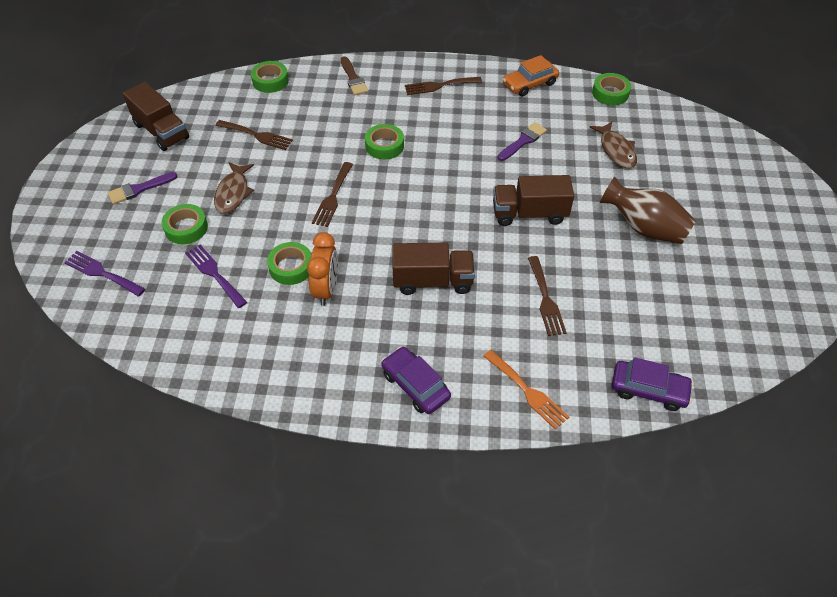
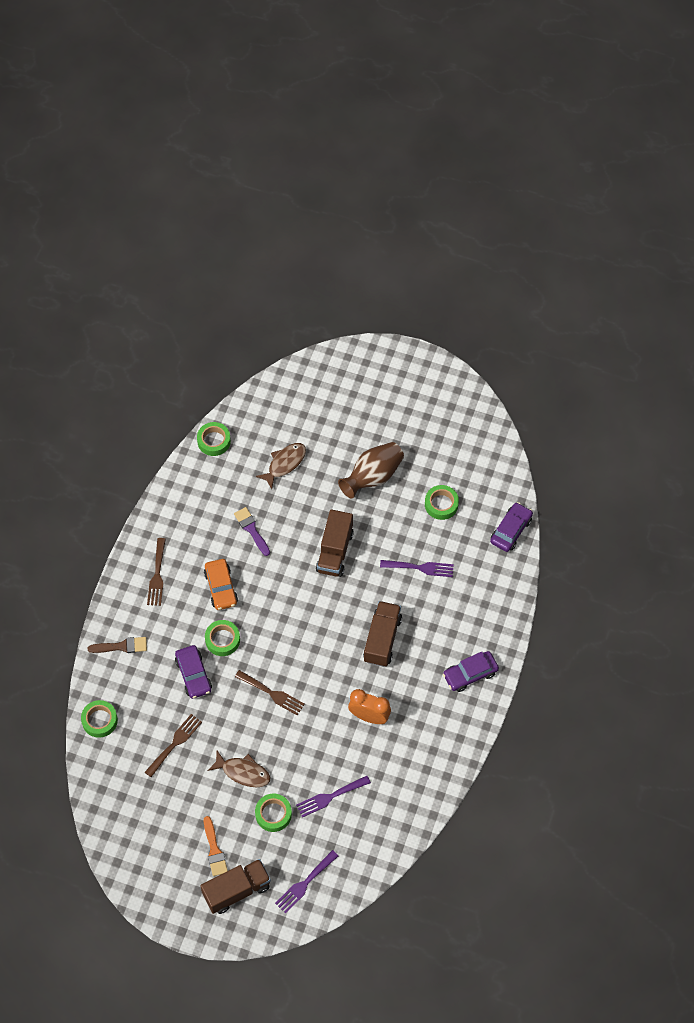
camera: 75 degrees left, 10 degrees up
(139, 189) = (214, 850): purple brush -> orange brush
(161, 131) = (142, 826): brown truck -> brown truck (236, 890)
(291, 267) = (339, 738): green tape -> green tape (441, 504)
(337, 133) = (193, 675): none -> purple car
(527, 391) = (493, 604): orange fork -> none
(529, 84) = (180, 500): orange car -> orange car (221, 588)
(545, 299) = (420, 568): brown fork -> purple fork
(616, 150) = (285, 463): brown fish -> brown fish turned 45 degrees counterclockwise

